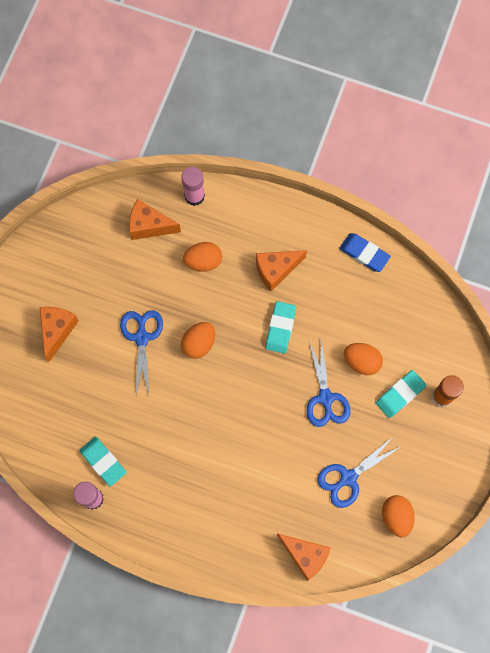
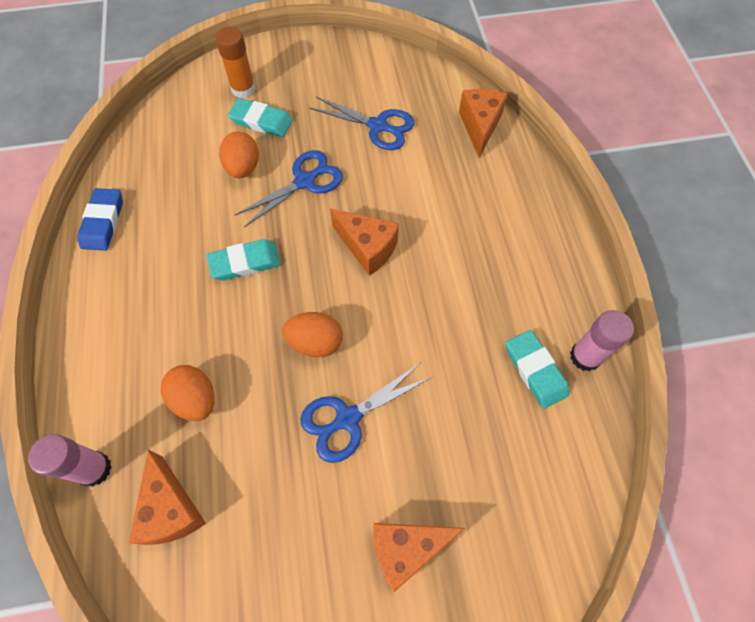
camera: 120 degrees left, 10 degrees down
(103, 462) = (535, 370): turquoise eraser -> turquoise eraser turned 45 degrees counterclockwise
(276, 270) = (168, 304): orange cheese -> orange cheese (367, 248)
(396, 517) = (389, 76): orange egg -> none

